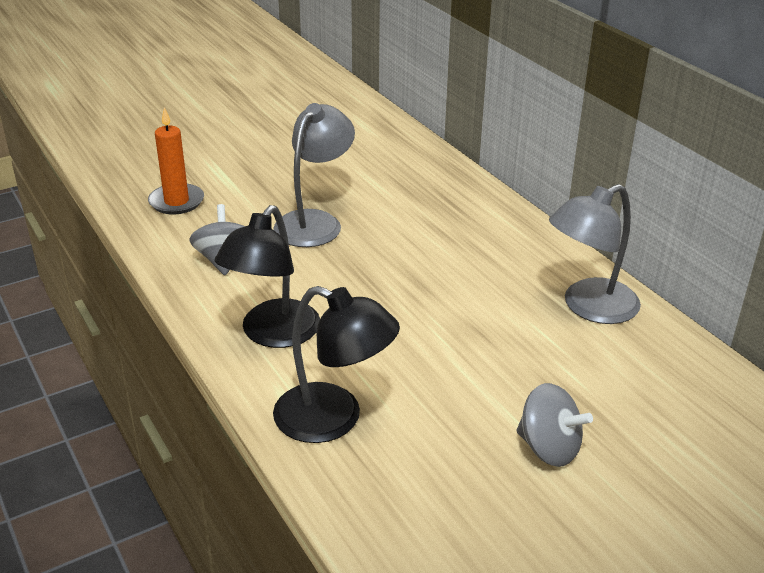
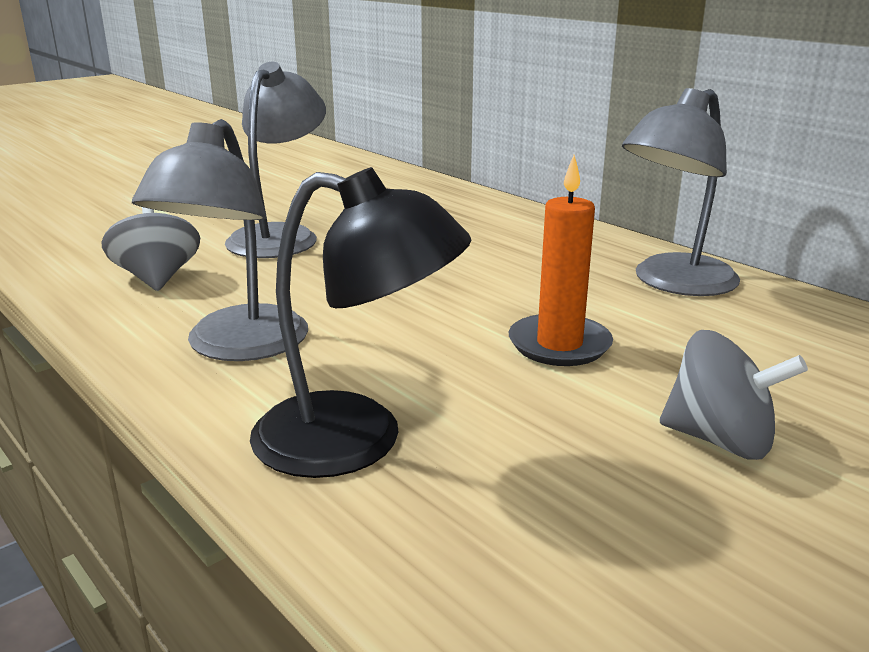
camera: 10 degrees left, 10 degrees down
(176, 202) = (88, 231): orange candle -> orange candle (559, 345)
(273, 334) = (237, 347): black lamp -> grey lamp

